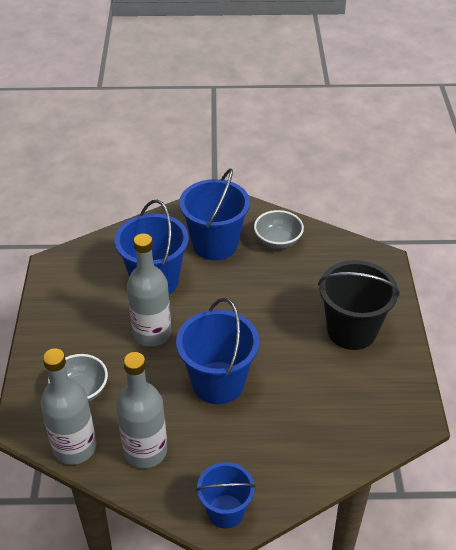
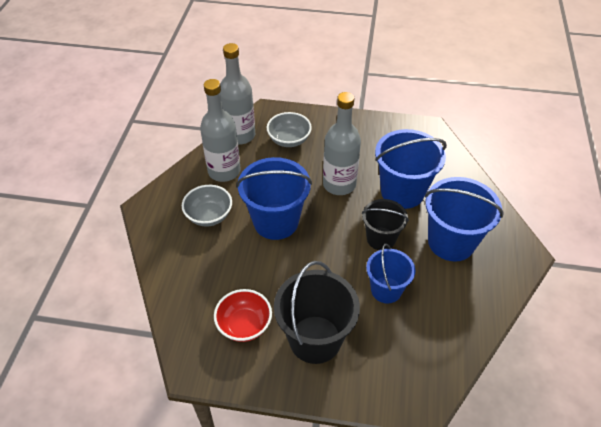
camera: 100 degrees right, 5 degrees up
(222, 293) = (381, 239): none -> black bucket
(225, 511) = (157, 210): blue bucket -> blue bucket (386, 290)
(278, 241) = (455, 298): grey bowl -> grey bowl (209, 216)
(356, 386) = (244, 325): none -> red bowl

